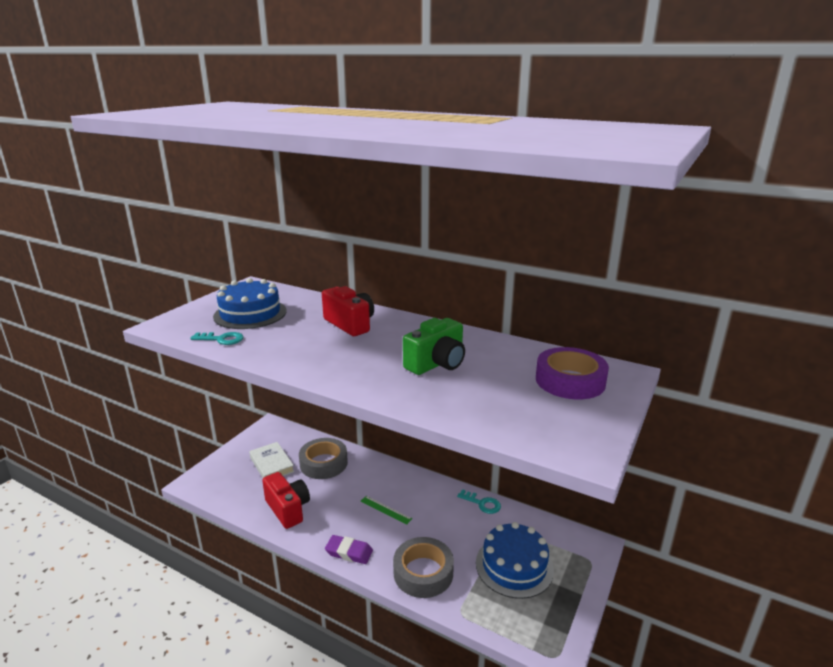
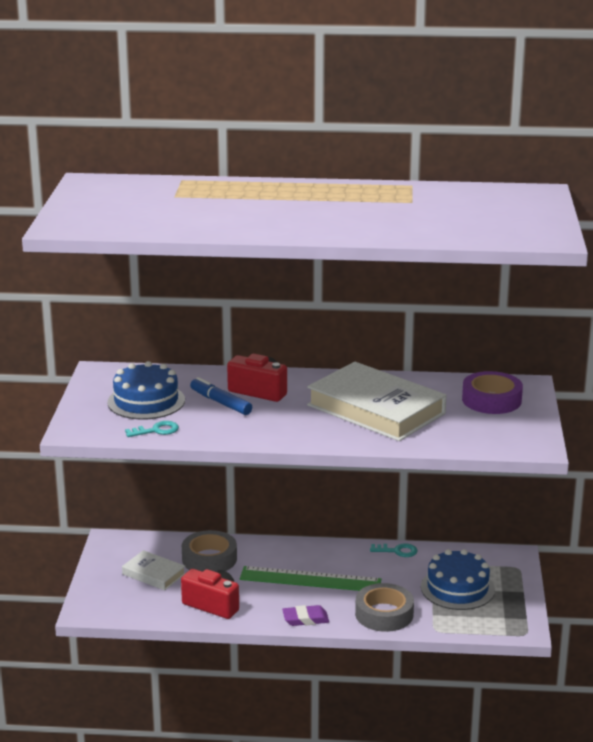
camera: 25 degrees left, 0 degrees up
(305, 327) = (220, 403): none -> blue marker
(386, 509) = (310, 579): green ruler -> green ruler, size x2.27
(437, 364) = (376, 409): green camera -> white book

